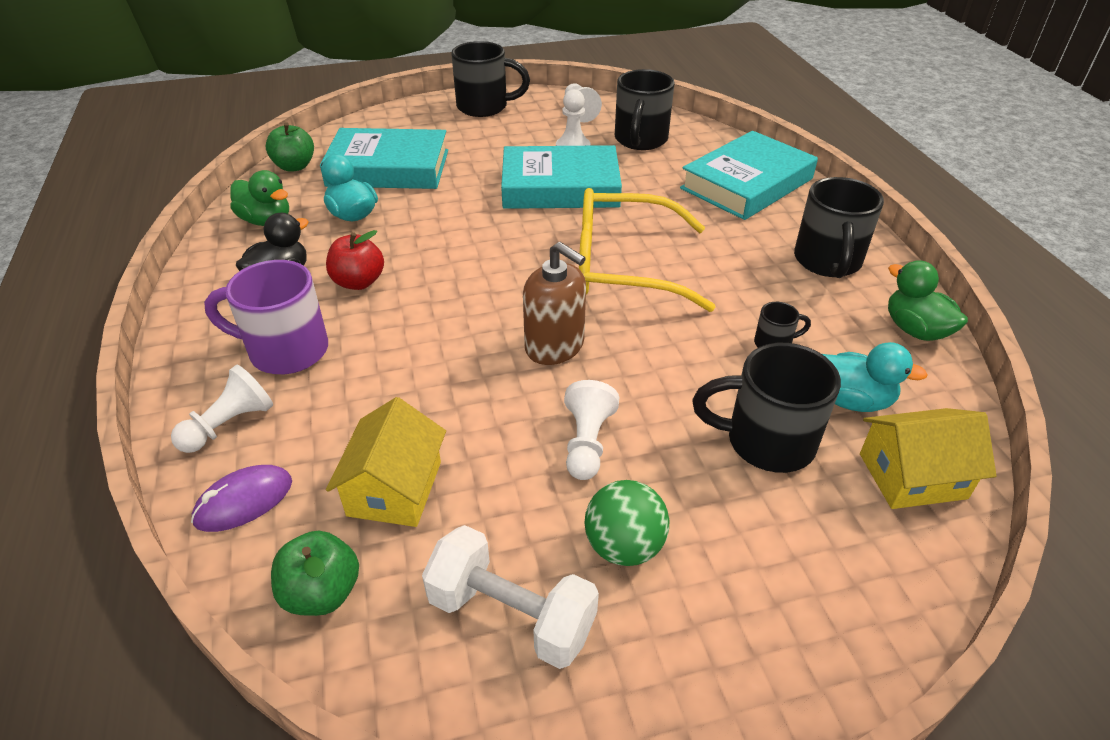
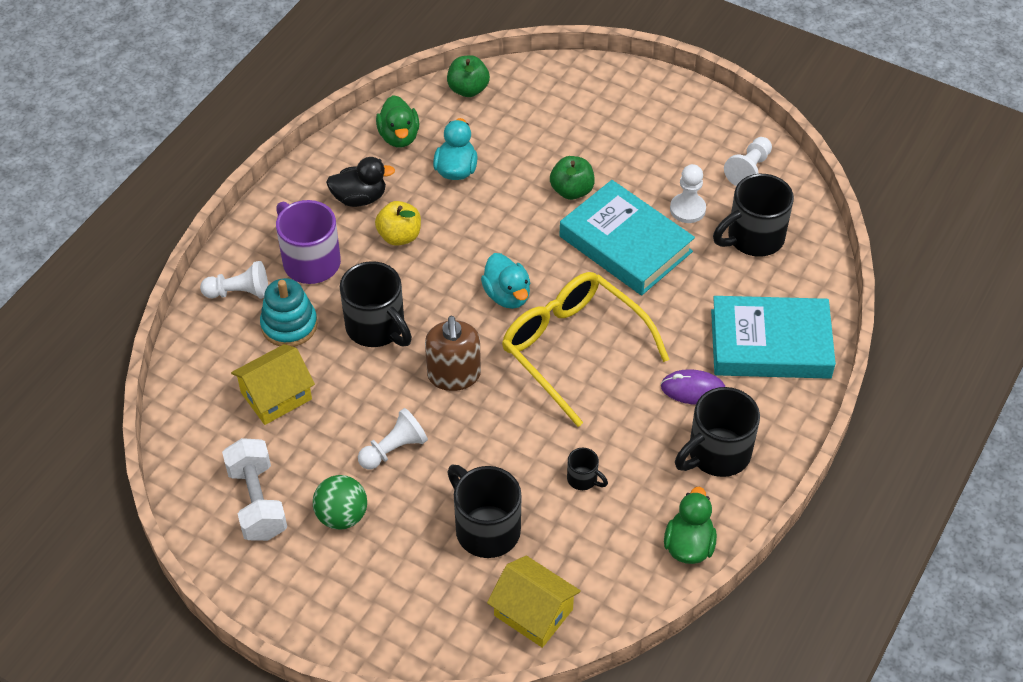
camera: 45 degrees right, 10 degrees up
(244, 501) = (206, 346): purple mouse -> purple mouse (693, 389)
(322, 593) = (195, 423): green apple -> green apple (572, 190)
(328, 415) = (289, 325): none -> turquoise stacking toy
(358, 282) = (399, 236): red apple -> yellow apple
(388, 168) = (528, 136): turquoise book -> none
(484, 107) = (679, 111): black mug -> black mug (377, 327)
(851, 400) = (571, 549): turquoise duck -> turquoise duck (507, 295)

